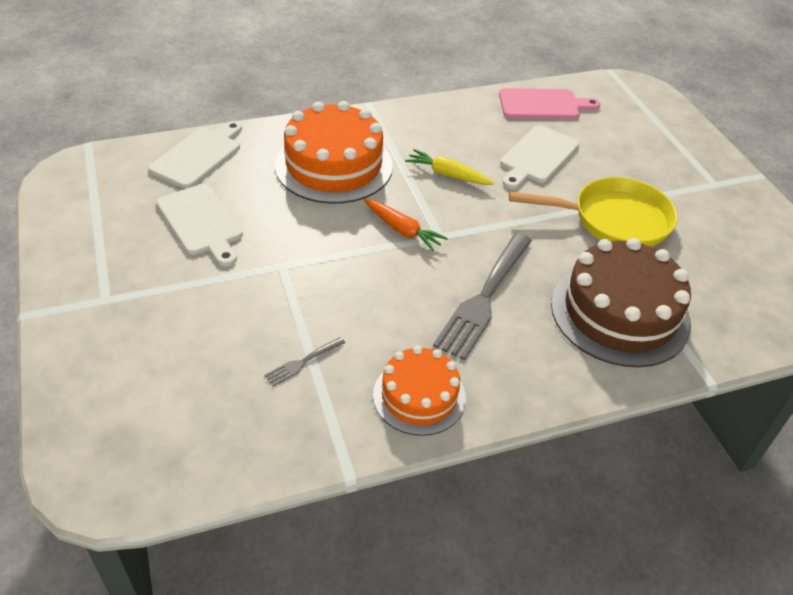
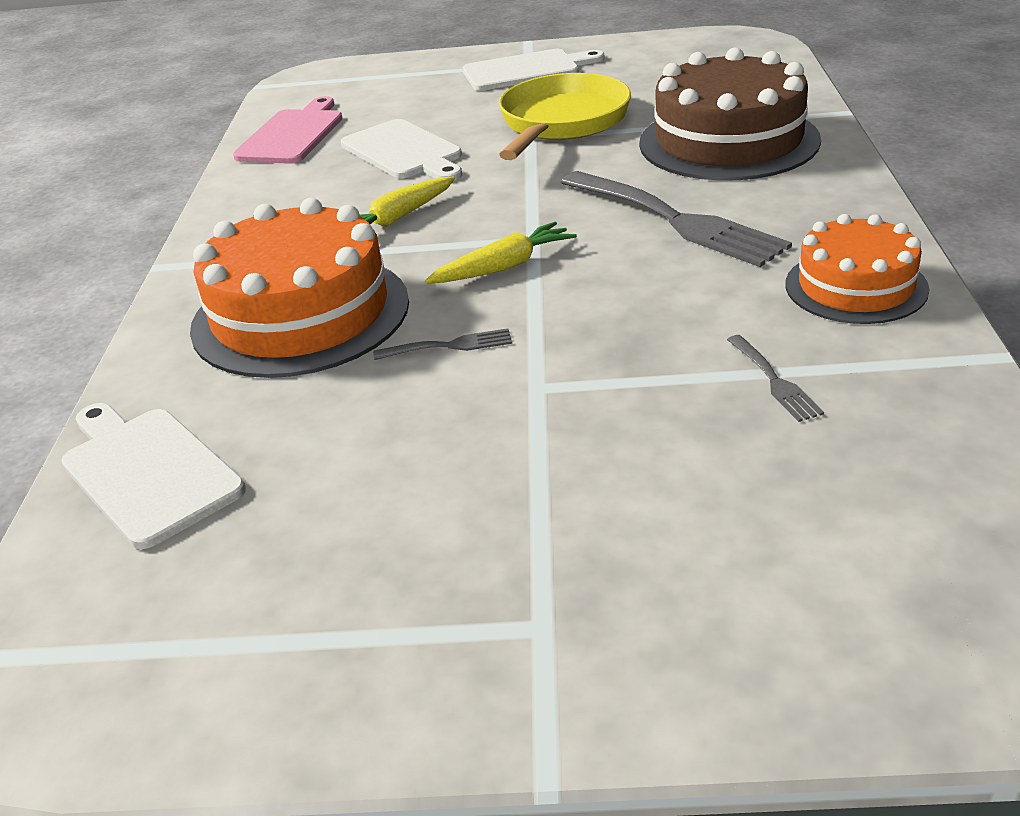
camera: 65 degrees left, 10 degrees down
(201, 222) = (366, 476): white cutting board -> white cutting board (526, 70)
(314, 226) = (449, 346): none -> grey fork
(402, 230) = (503, 267): orange carrot -> yellow carrot

